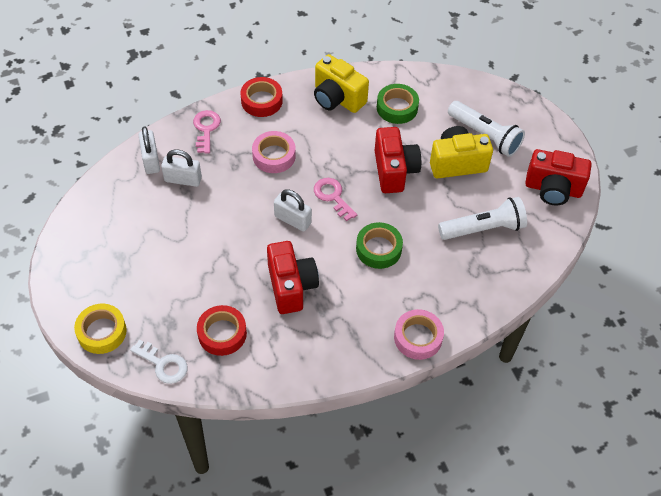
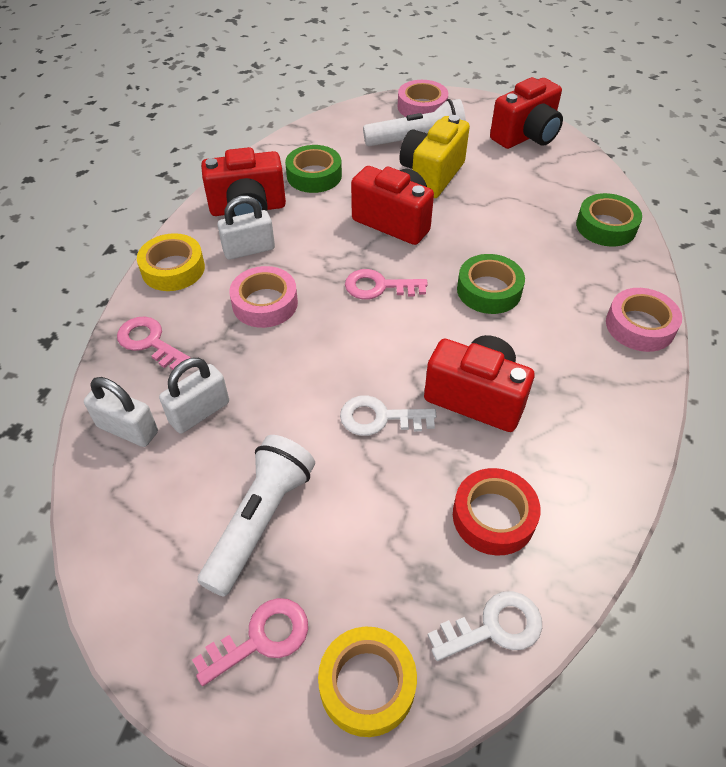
camera: 50 degrees left, 5 degrees down
(93, 282) = (261, 638): none -> pink key
(241, 253) = (380, 418): none -> white key
(261, 101) = (173, 269): red tape -> yellow tape
(292, 220) = (377, 339): white padlock -> white padlock (249, 249)
(337, 98) = (248, 209): yellow camera -> red camera
(483, 228) = (532, 202): white flashlight -> white flashlight (260, 521)
(497, 279) = (606, 226): none -> green tape
(525, 116) = (422, 107): none -> pink tape

